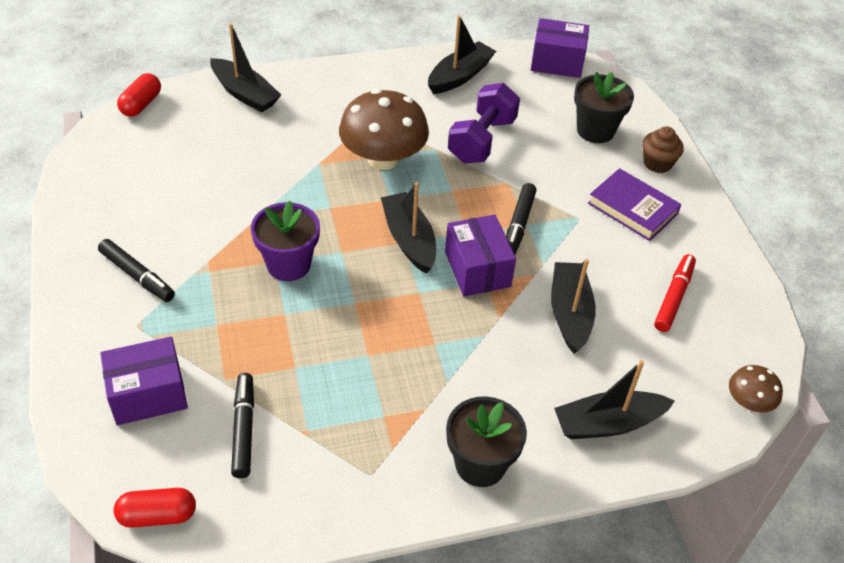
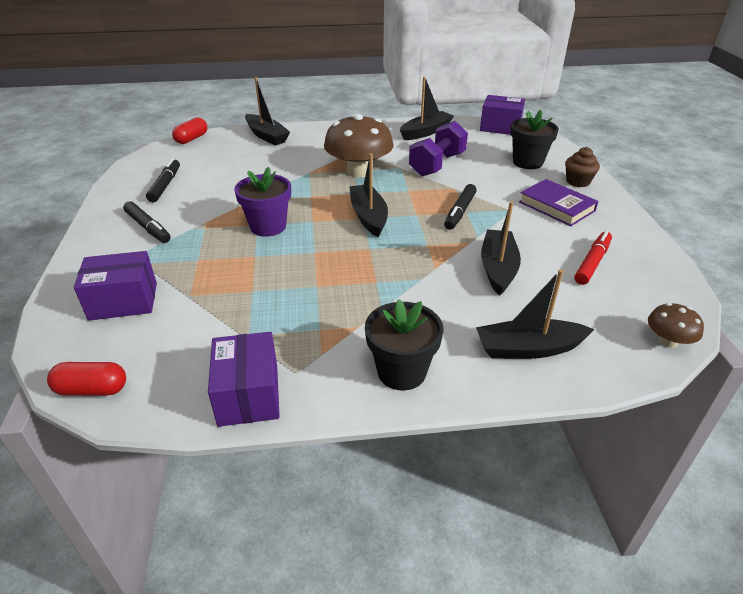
camera: 10 degrees right, 10 degrees down
(244, 429) = (193, 330): black marker -> black marker (165, 185)
(477, 269) = (421, 236): purple box -> purple box (248, 394)

